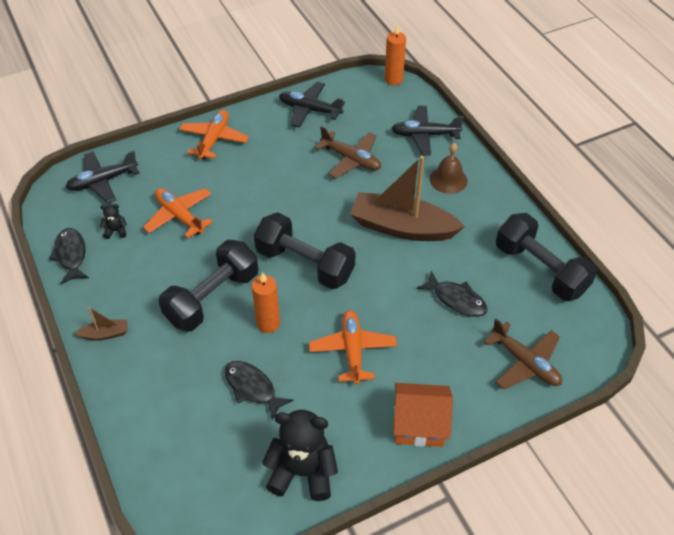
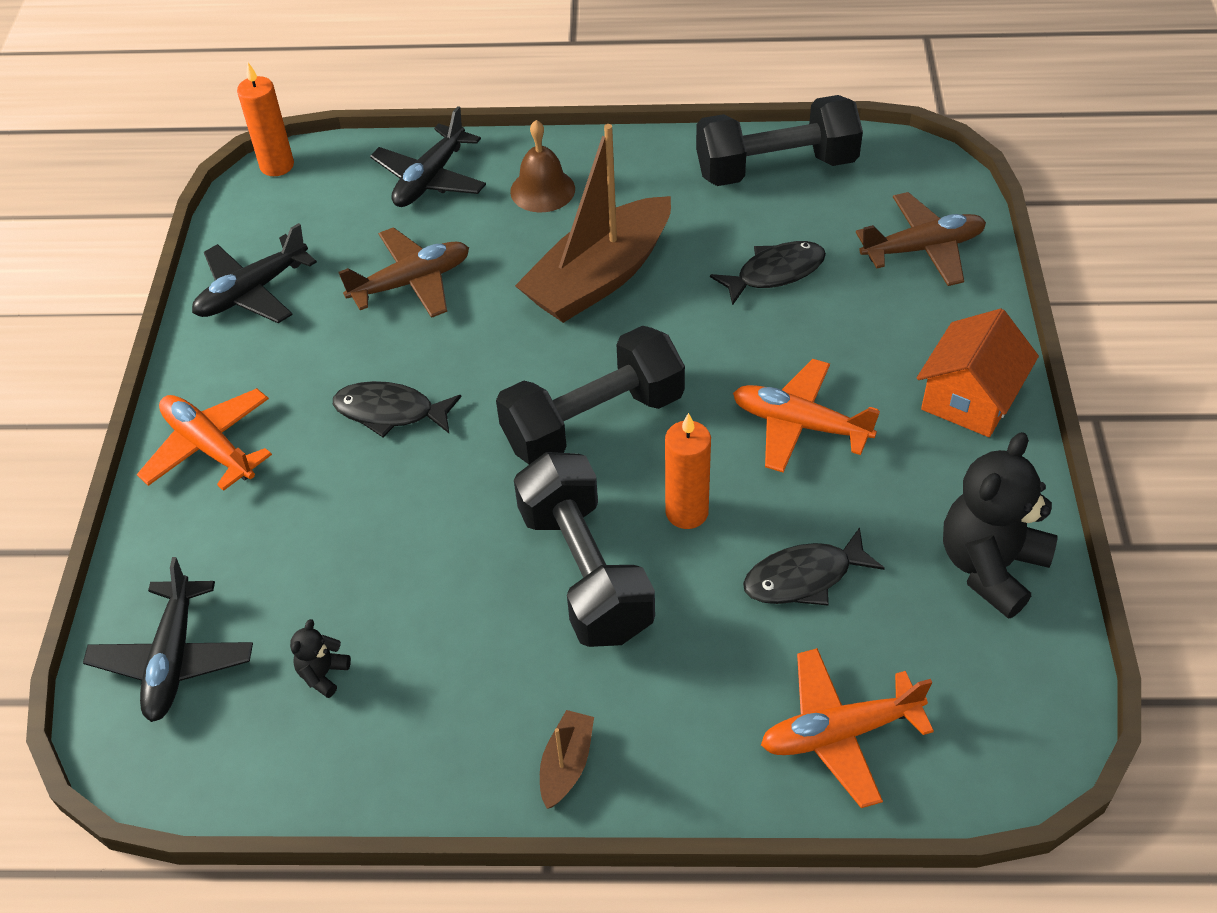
camera: 60 degrees left, 0 degrees up
(71, 255) = (331, 770): black fish -> black fish (390, 412)
(180, 216) = (361, 560): orange plane -> orange plane (840, 733)

